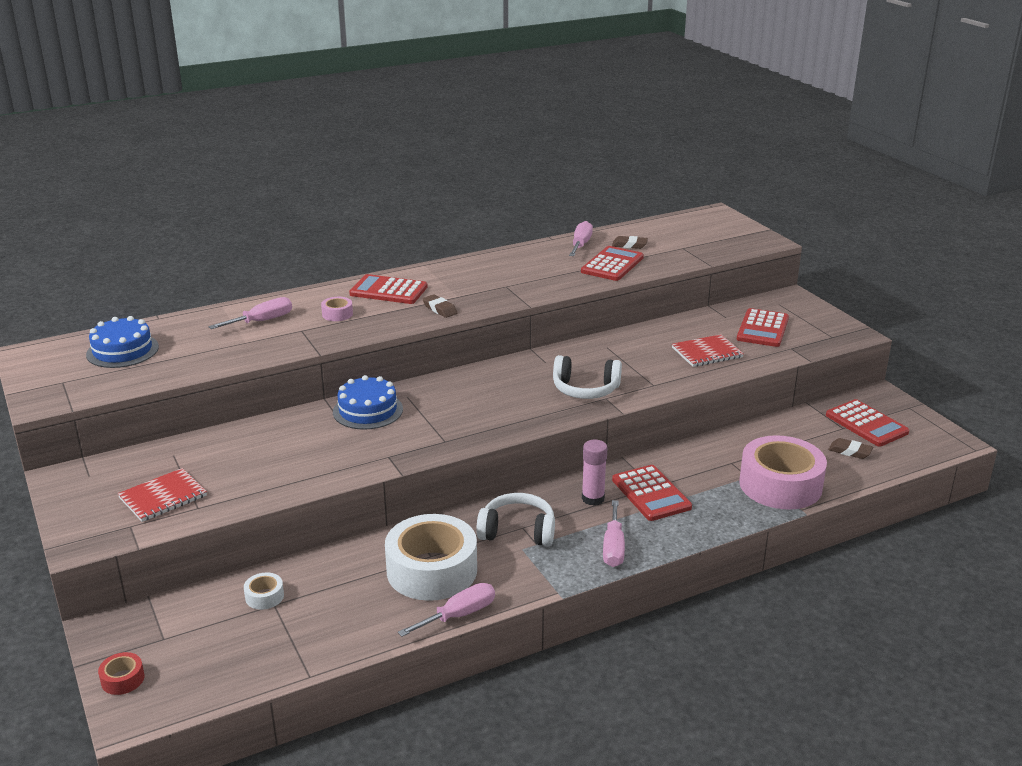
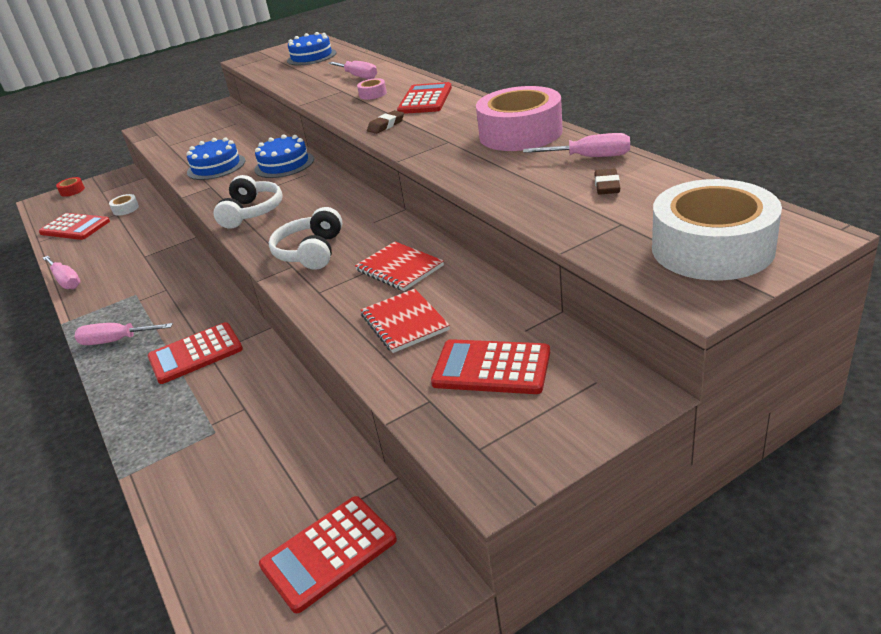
camera: 90 degrees right, 5 degrees up
(163, 497) = (185, 133): red notebook -> red notebook (399, 268)
(327, 457) = (216, 167): none -> blue cake
(432, 570) = (125, 260): white tape -> white tape (712, 248)
(517, 531) = (160, 288): white headphones -> white headphones (252, 212)
(593, 498) = (198, 319): pink glue stick -> none
(612, 264) = (531, 184): red calculator -> red calculator (75, 227)
(780, 485) = (185, 453): pink tape -> pink tape (520, 133)
(850, 451) = (251, 528): brown eraser -> none

